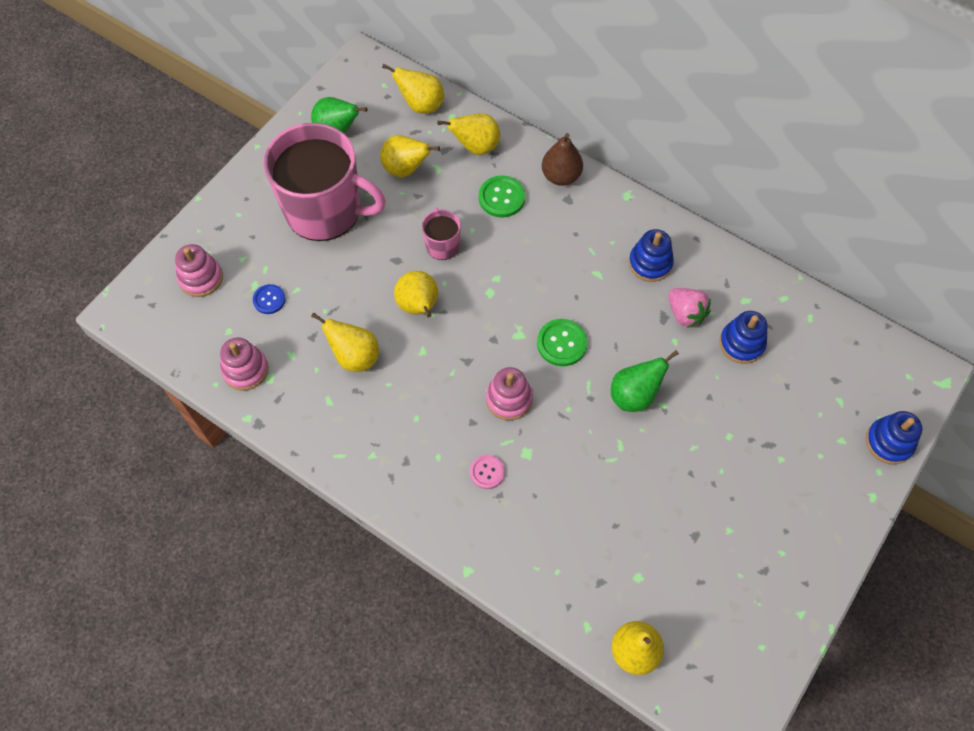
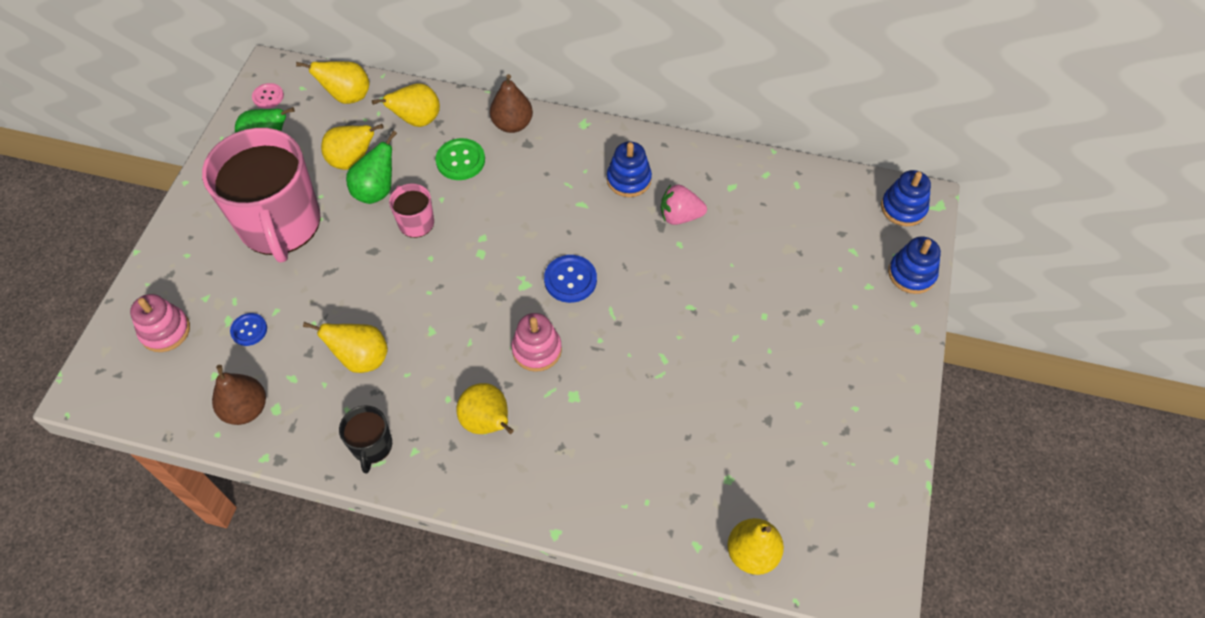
camera: 20 degrees left, 5 degrees down
(245, 370) = (246, 409): pink stacking toy -> brown pear
(325, 210) = (280, 224): pink mug -> pink mug turned 75 degrees clockwise
(338, 438) = (372, 446): none -> black mug
(419, 307) = (412, 289): yellow pear -> yellow pear (487, 422)
(487, 472) = (540, 428): pink button -> pink button (268, 96)
(562, 343) = (570, 280): green button -> blue button
(634, 395) = (659, 307): green pear -> green pear (376, 191)
(685, 314) = (680, 216): pink strawberry -> pink strawberry turned 150 degrees clockwise
(741, 343) = (743, 227): blue stacking toy -> blue stacking toy (903, 208)

